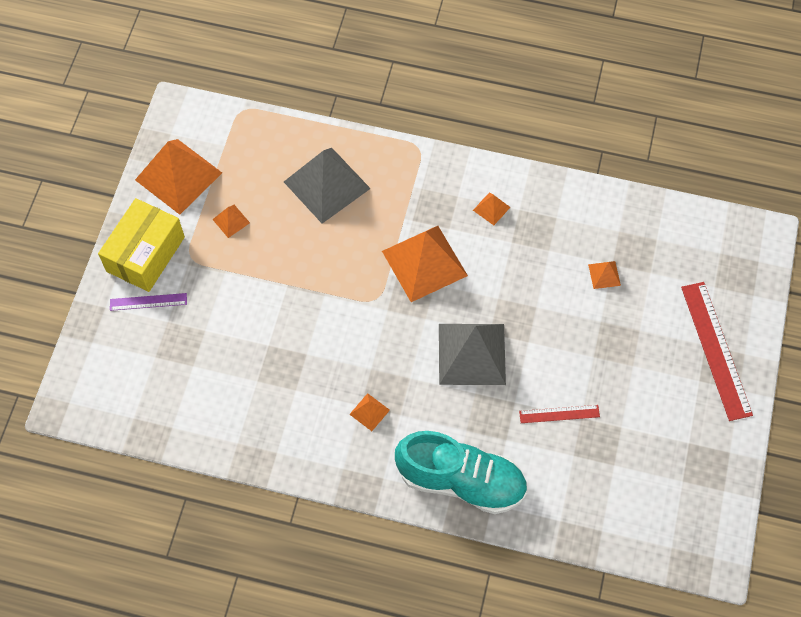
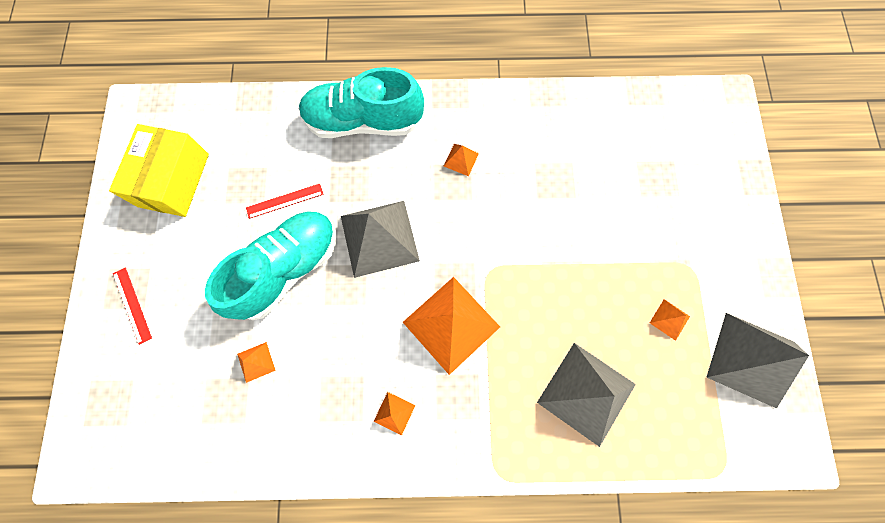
camera: 165 degrees right, 10 degrees up
(145, 254) = (736, 258): yellow box -> yellow box (174, 180)
(148, 302) = (707, 210): purple ruler -> none
(178, 176) = (750, 359): orange pyramid -> grey pyramid
(565, 347) = (287, 269): none -> turquoise shoe
(716, 350) = (132, 305): red ruler -> red ruler, size x0.52

